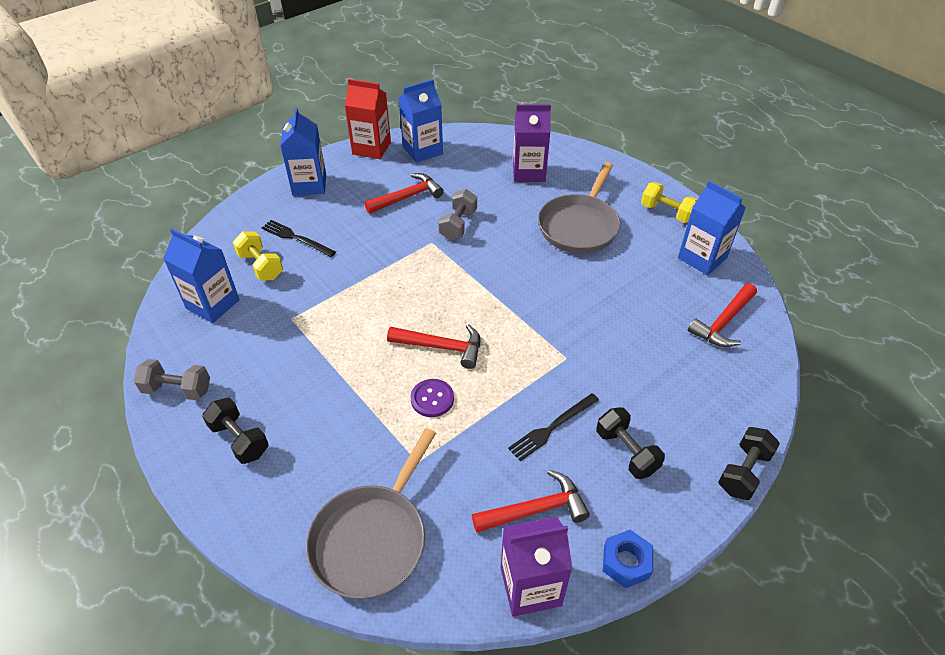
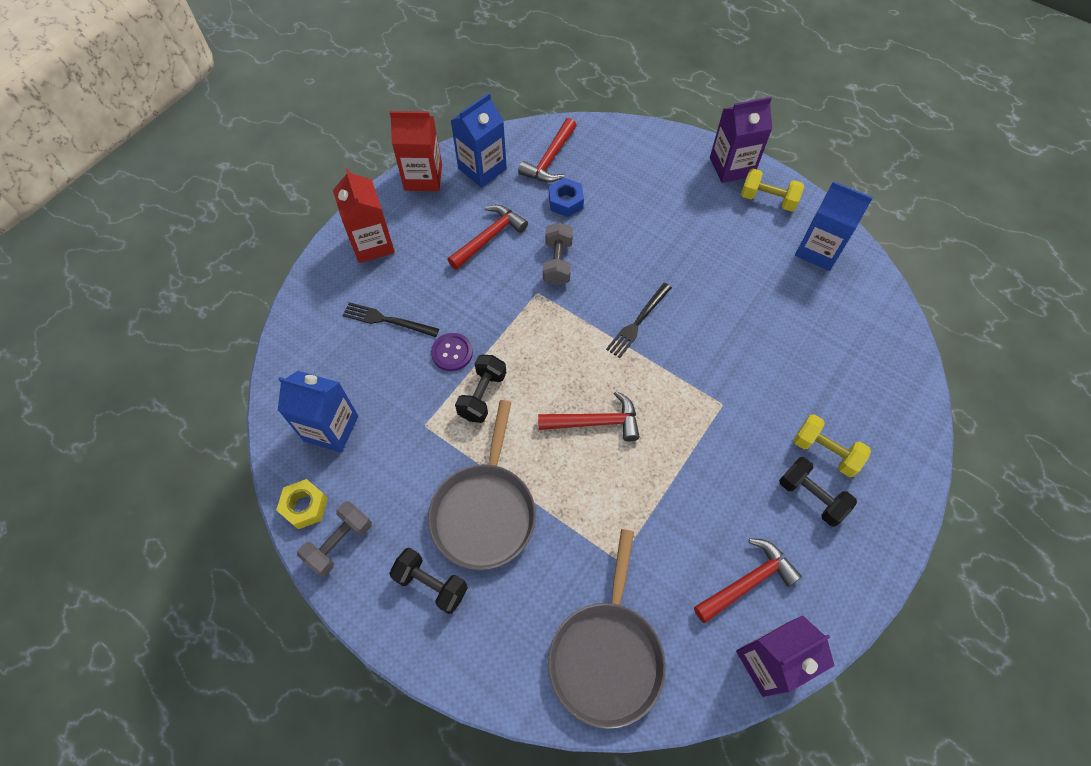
camera: 15 degrees left, 15 degrees up
(163, 356) = (305, 506): none -> yellow nut
(177, 389) = (339, 543): grey dumbbell -> grey dumbbell turned 45 degrees counterclockwise
(261, 266) = (363, 366): yellow dumbbell -> yellow dumbbell (825, 451)
(309, 185) = (372, 244): blue carton -> red carton
(432, 399) = (607, 486): purple button -> purple button (452, 353)
(529, 172) = (609, 175): purple carton -> purple carton (731, 167)
(552, 428) = (734, 488): black fork -> black fork (638, 322)
(579, 226) = (684, 236): grey pan -> grey pan (484, 511)
(626, 562) = (845, 613): blue nut -> blue nut (566, 202)
(723, 322) = (859, 325): red hammer -> red hammer (550, 159)
(743, 472) = (921, 490): black dumbbell -> black dumbbell (482, 395)

